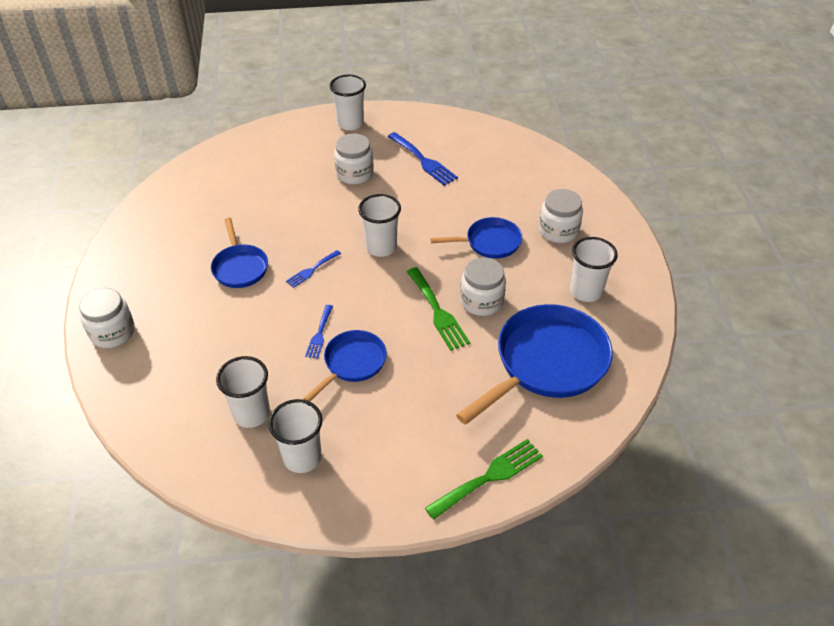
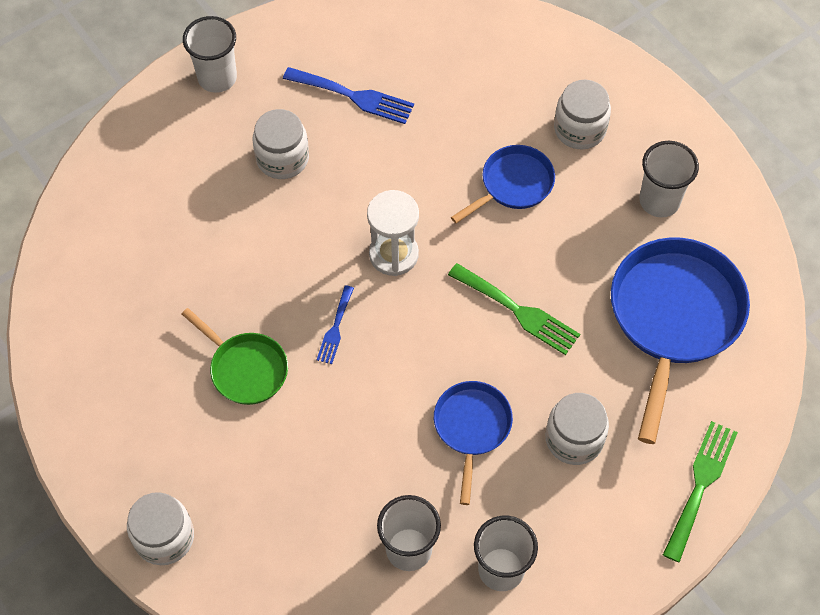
camera: 30 degrees left, 15 degrees up
(240, 267) = (245, 369): blue pan -> green pan
(319, 334) = (408, 410): blue fork -> none
(381, 247) = (393, 254): white cup -> white hourglass
(481, 301) = (557, 272): white jar -> white jar (574, 439)

